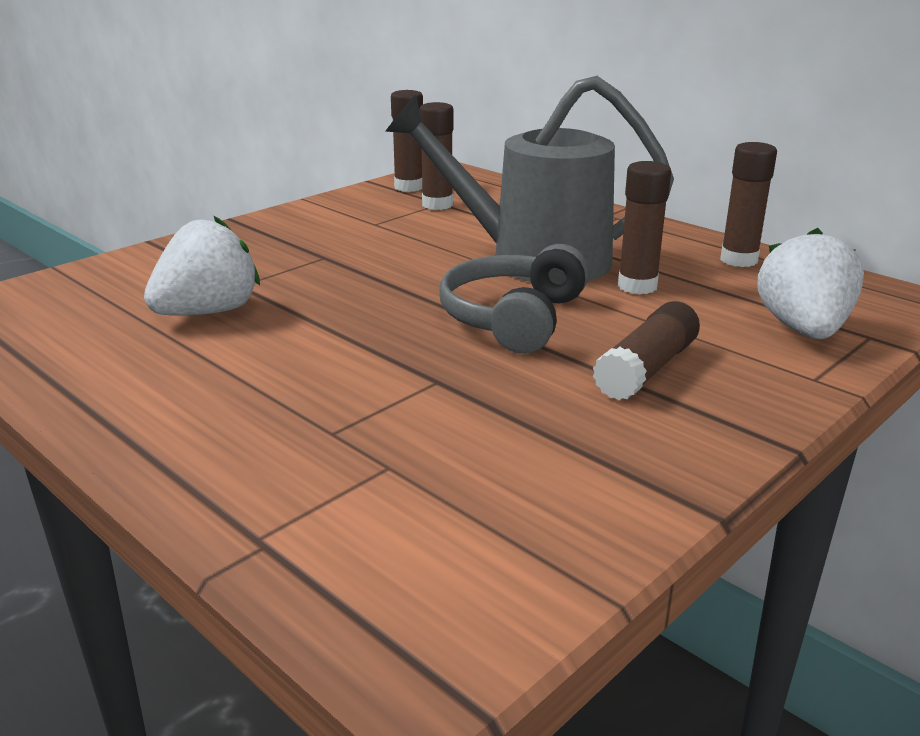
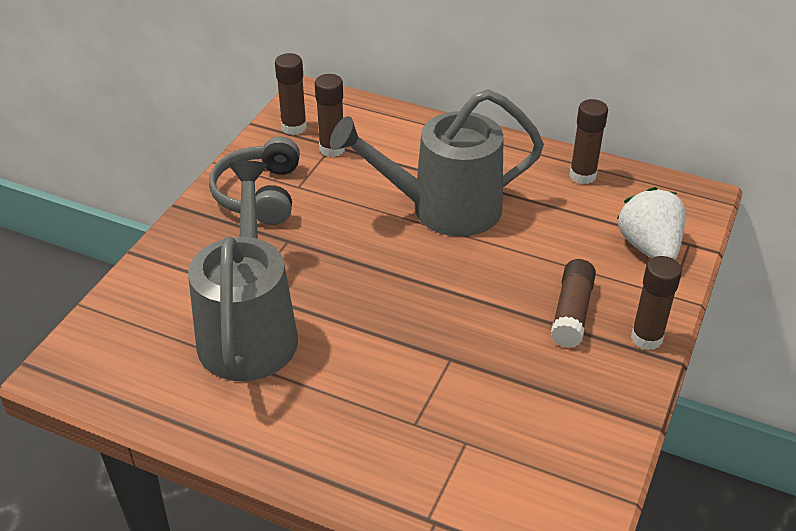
camera: 20 degrees left, 15 degrees up
(208, 312) = (249, 329): white strawberry -> grey watering can
(514, 318) = (465, 281): grey headphones -> grey headphones (260, 194)
(637, 286) = (528, 224): brown glue stick -> brown glue stick (646, 338)

